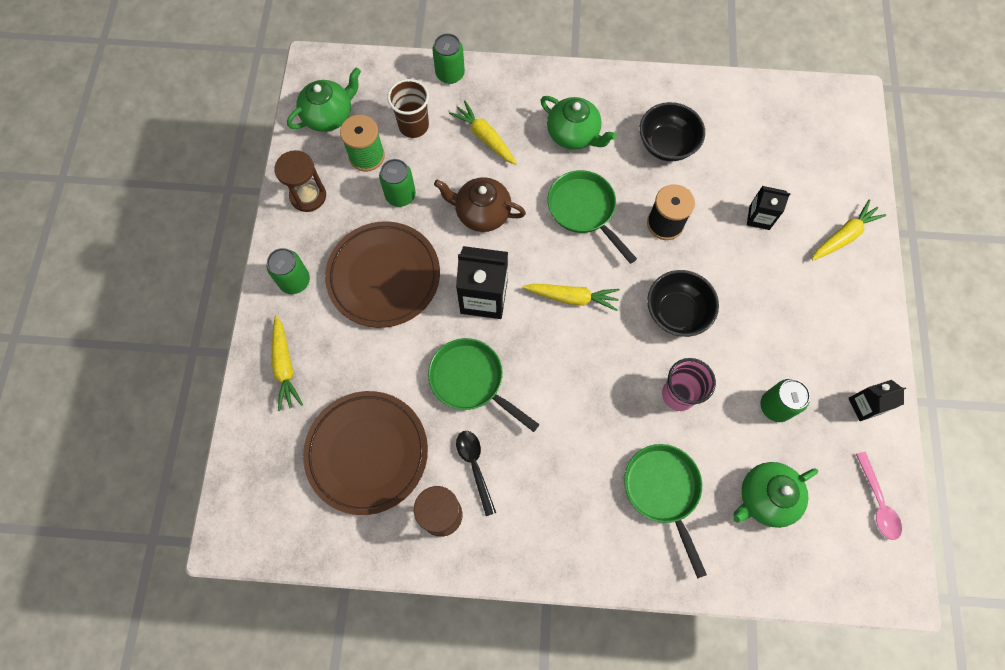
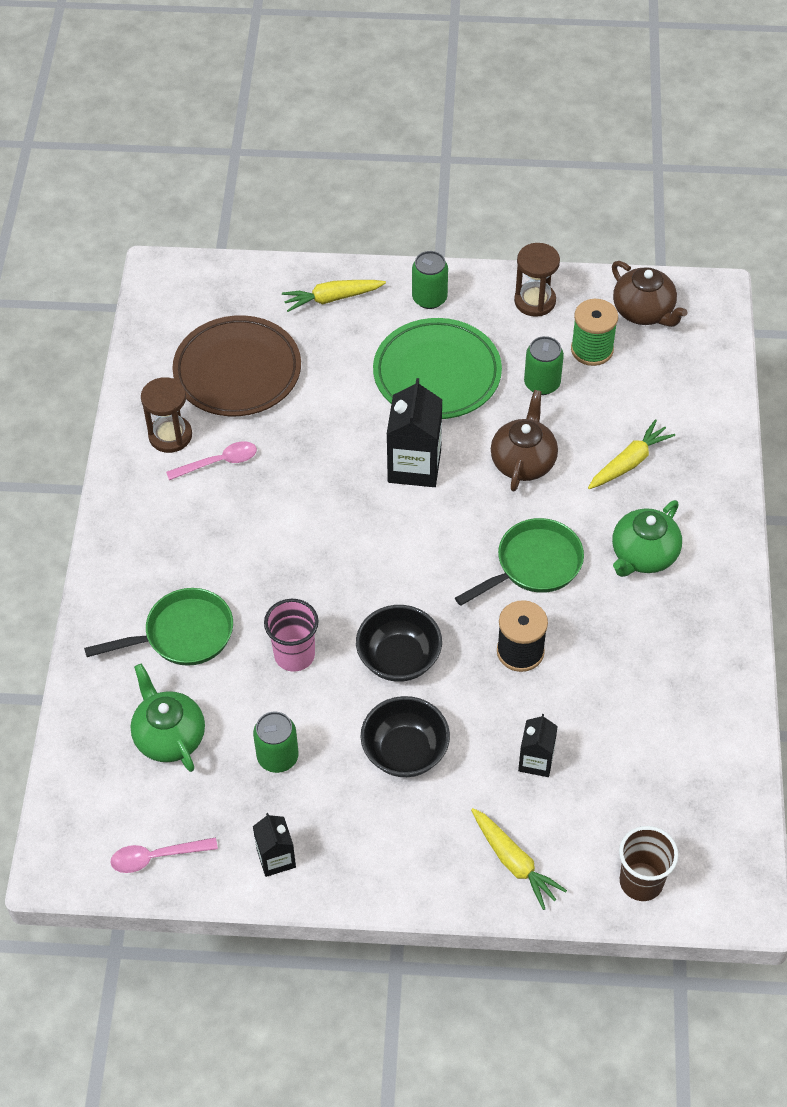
camera: 90 degrees right, 15 degrees down
(329, 115) = (644, 311): green teapot -> brown teapot
(384, 277) = (437, 374): brown plate -> green plate
(414, 126) = (638, 391): brown cup -> brown cup (641, 881)
(450, 74) = (719, 424): green can -> none
(471, 380) = (314, 456): green pan -> none
(475, 466) = (219, 462): black spoon -> pink spoon
(572, 297) = (416, 551): yellow carrot -> none
(667, 144) = (639, 659): black bowl -> black bowl (405, 751)

